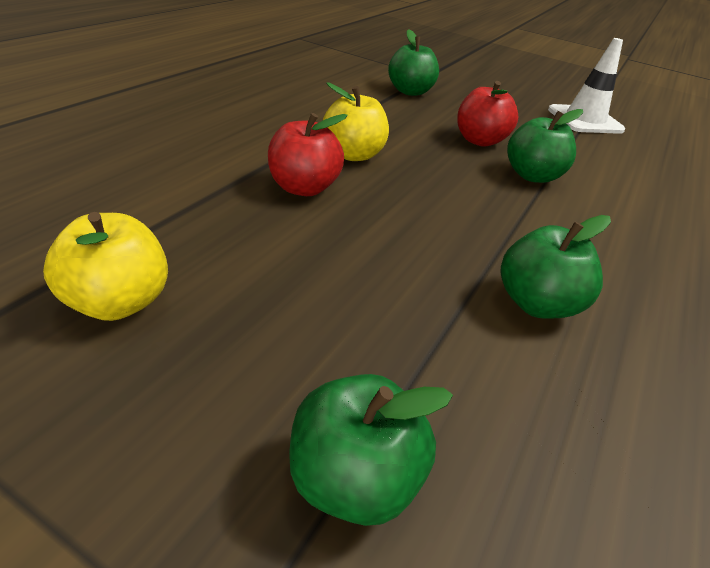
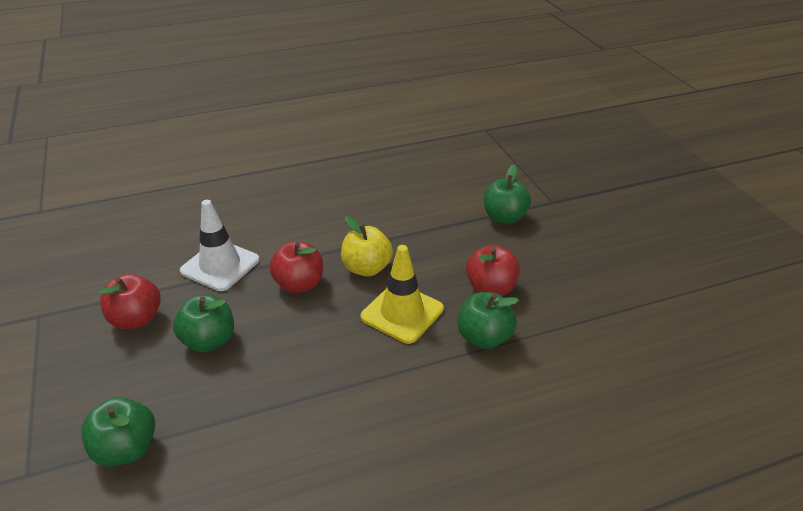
camera: 45 degrees right, 0 degrees up
(118, 302) = (136, 319): yellow apple -> red apple
(442, 180) = (402, 313): none -> yellow traffic cone
(536, 304) = (326, 427): green apple -> green apple (209, 341)
(584, 120) = (650, 301): white traffic cone -> white traffic cone (220, 265)

